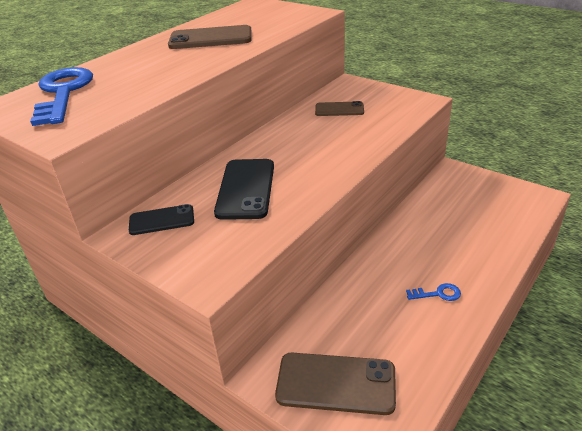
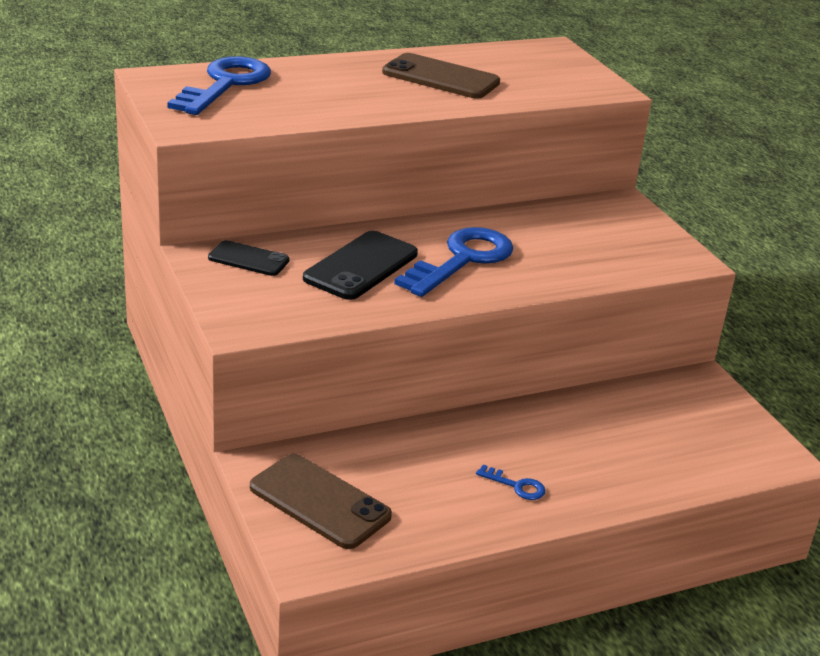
camera: 25 degrees right, 5 degrees down
(304, 155) = (462, 260): none -> blue key
(339, 109) = (567, 228): brown phone -> none

